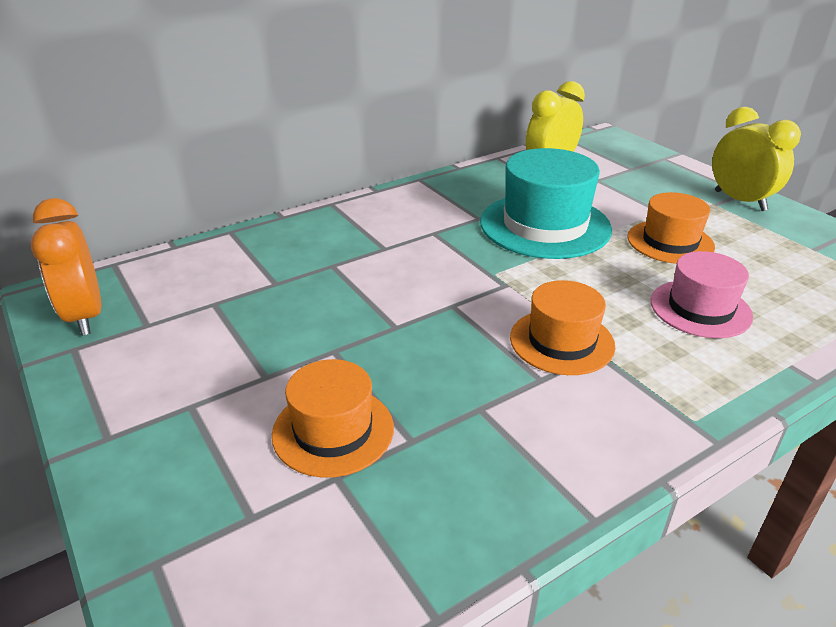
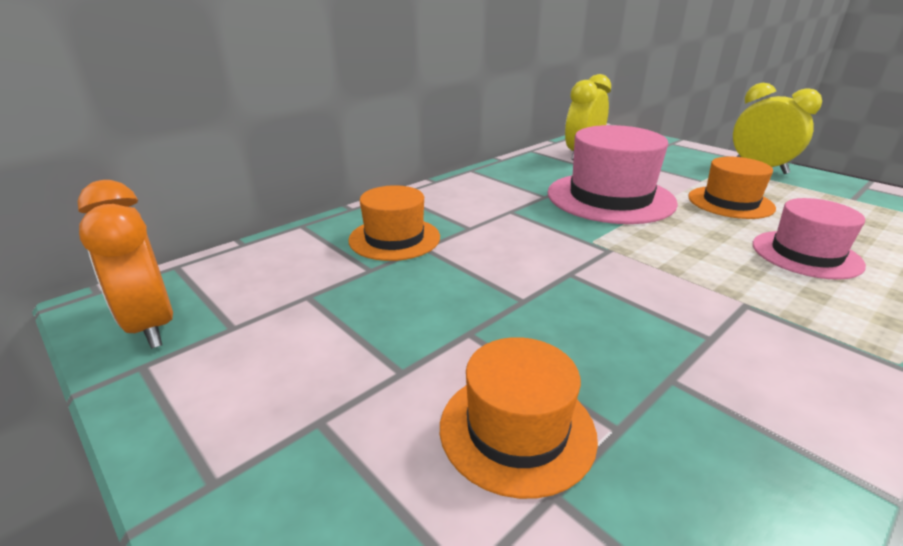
camera: 10 degrees left, 5 degrees down
(545, 225) = (610, 197): turquoise hat -> pink hat
(561, 341) = (703, 297): orange hat -> orange hat (394, 238)

